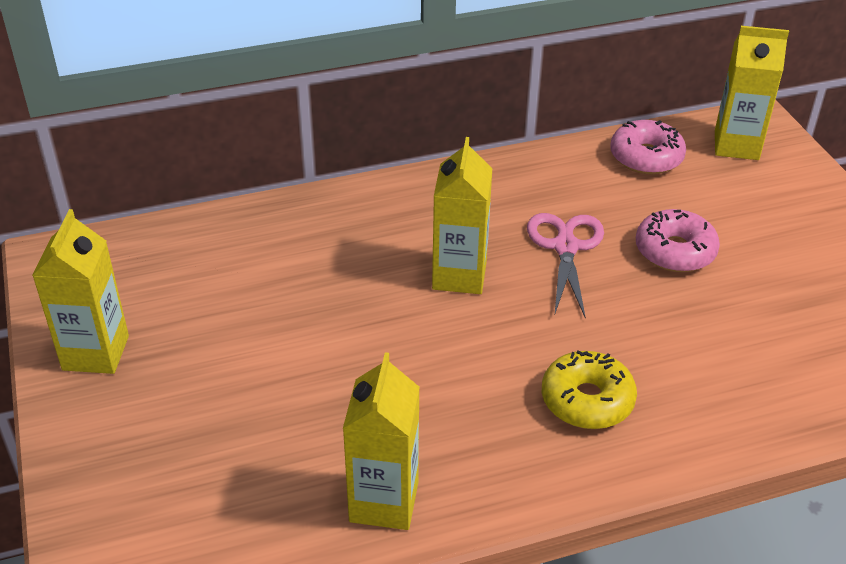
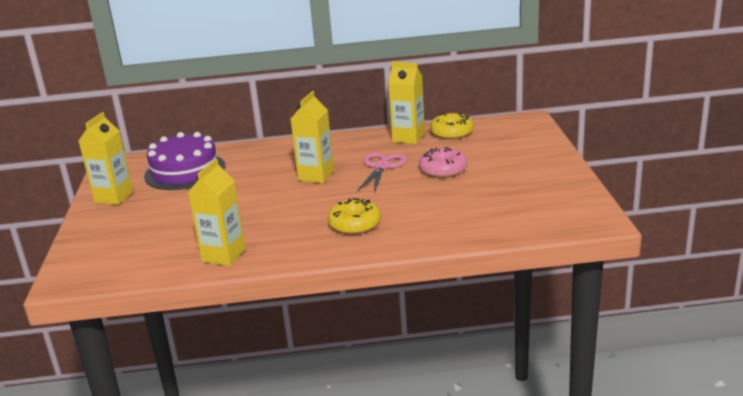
camera: 15 degrees right, 15 degrees down
(207, 274) = (185, 171): none -> purple cake
(646, 157) = (451, 133): pink donut -> yellow donut
(736, 145) = (509, 129): yellow carton -> yellow carton (408, 138)

